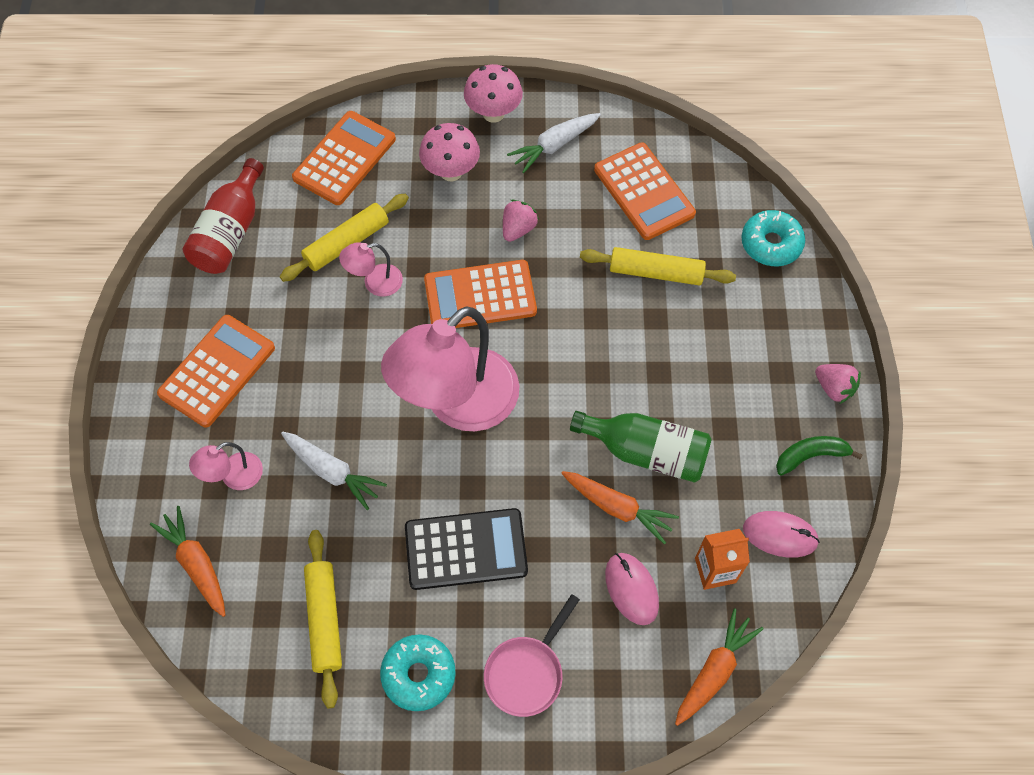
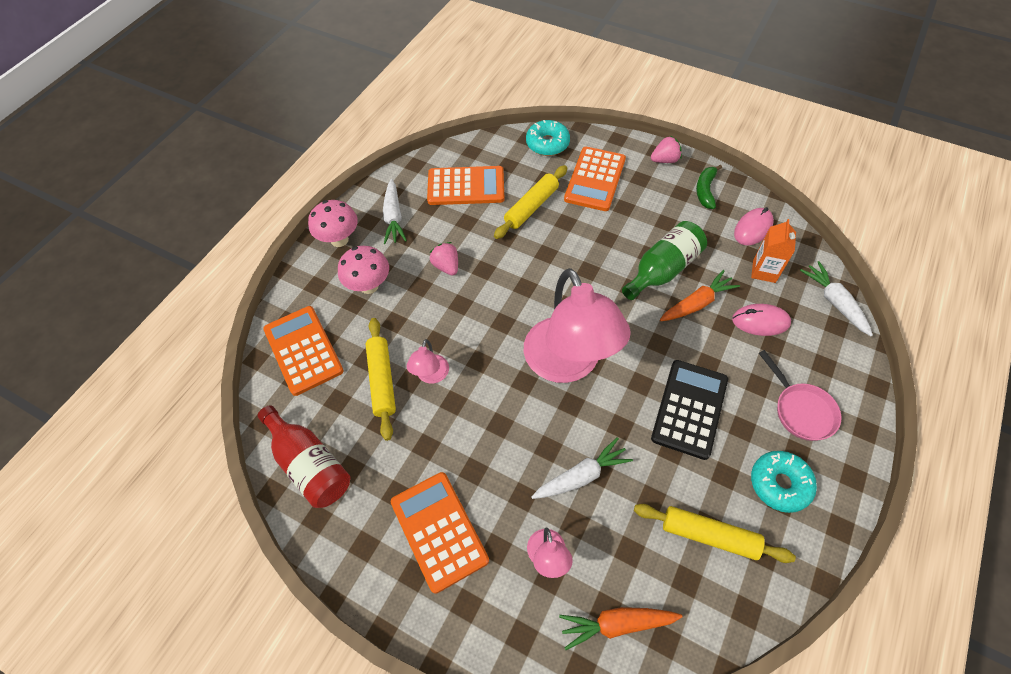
camera: 60 degrees left, 5 degrees down
(480, 296) = (486, 312): orange calculator -> orange calculator (595, 179)
(714, 671) = (834, 302): orange carrot -> white carrot

